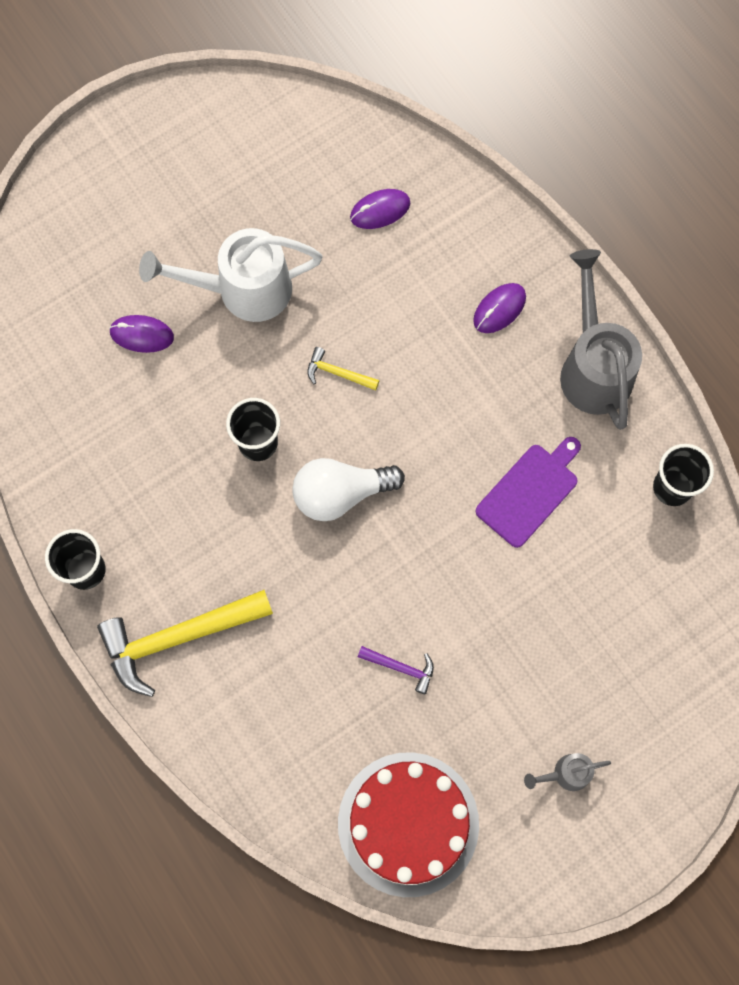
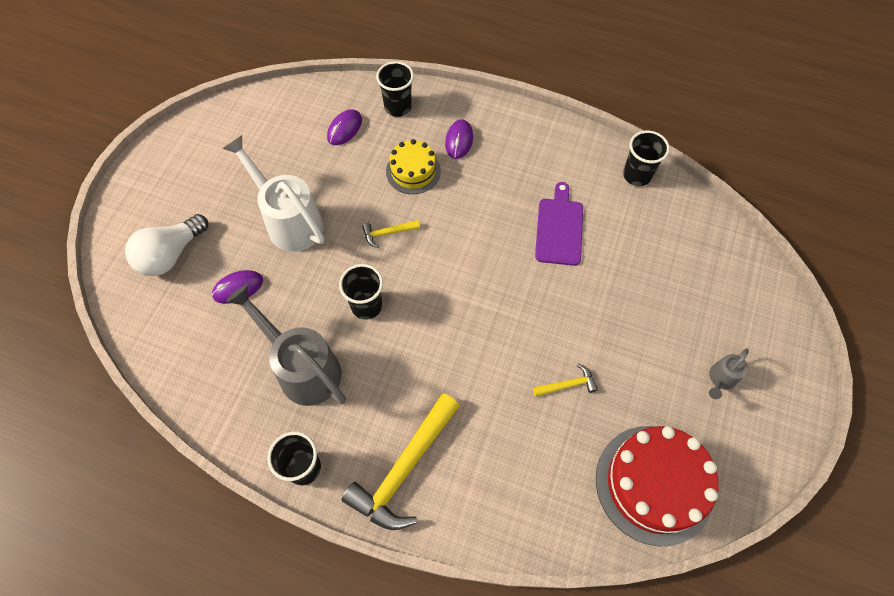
camera: 35 degrees left, 10 degrees down
(244, 290) = (289, 221): white watering can -> white watering can turned 90 degrees clockwise
(341, 493) = (444, 302): white light bulb -> white light bulb (171, 254)
(401, 668) = (567, 385): purple hammer -> yellow hammer
(419, 315) = (413, 171): none -> yellow cake
(460, 220) = (398, 107): none -> black cup
(593, 368) = (538, 140): grey watering can -> grey watering can (303, 368)

